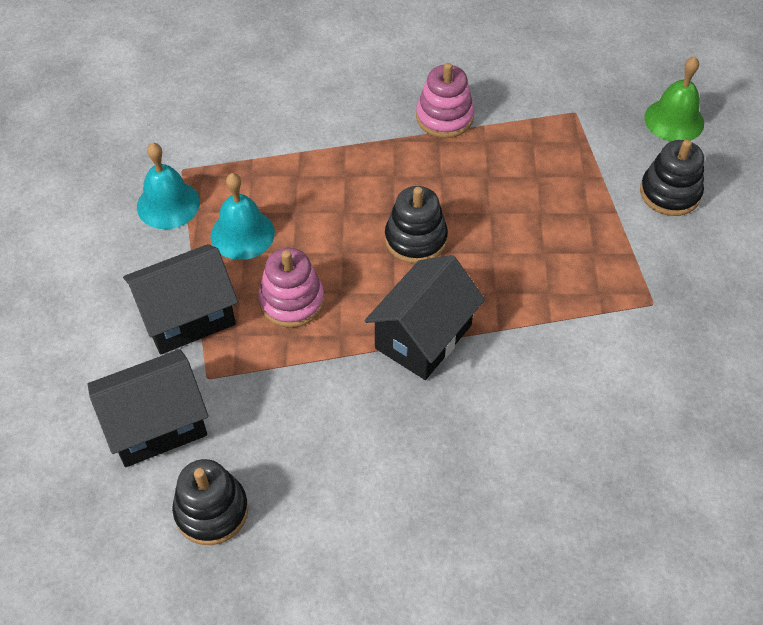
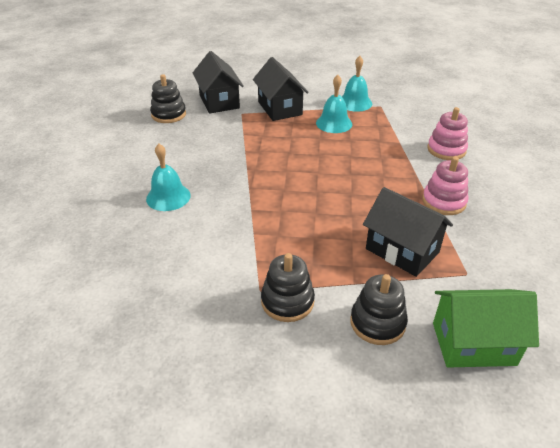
camera: 95 degrees right, 15 degrees down
(292, 301) = (285, 137): pink stacking toy -> pink stacking toy (446, 150)
(415, 239) = (328, 181): black stacking toy -> black stacking toy (287, 301)
(423, 336) = (252, 179): black house -> black house (402, 250)
(486, 449) = (168, 197): none -> turquoise bell
(674, 120) = (473, 344): green bell -> green house

